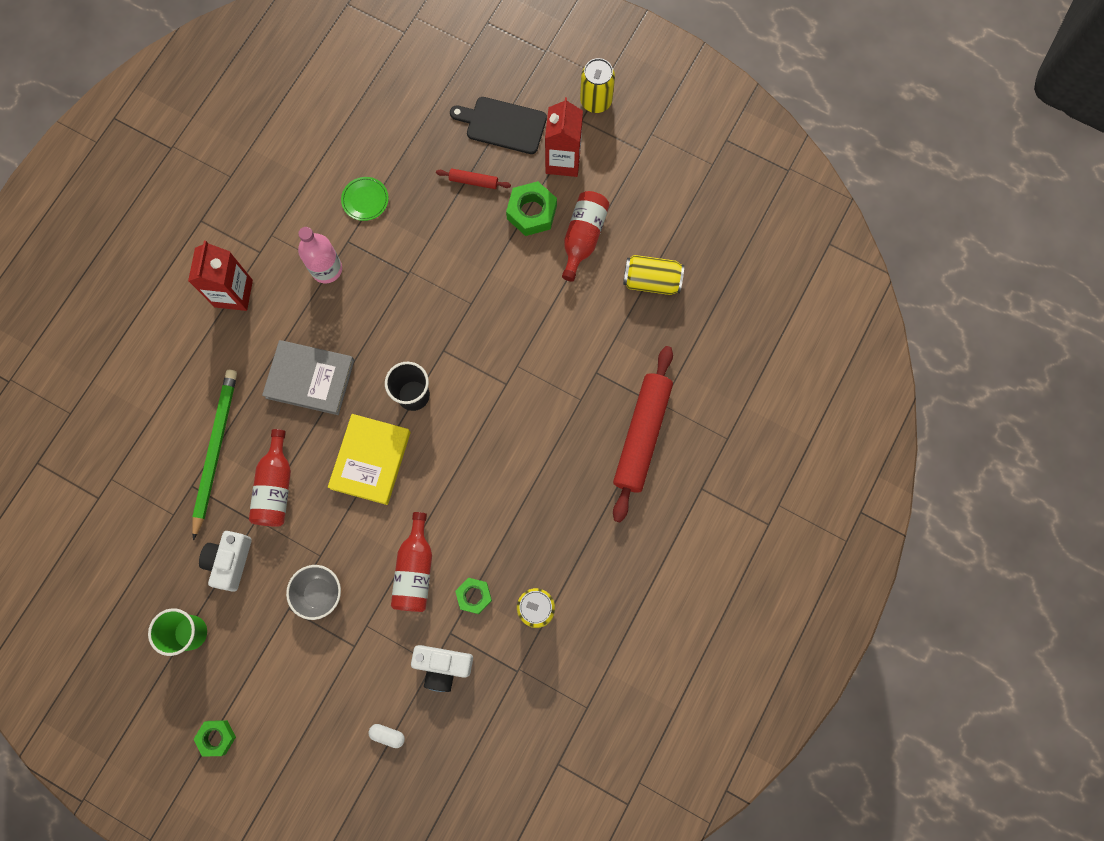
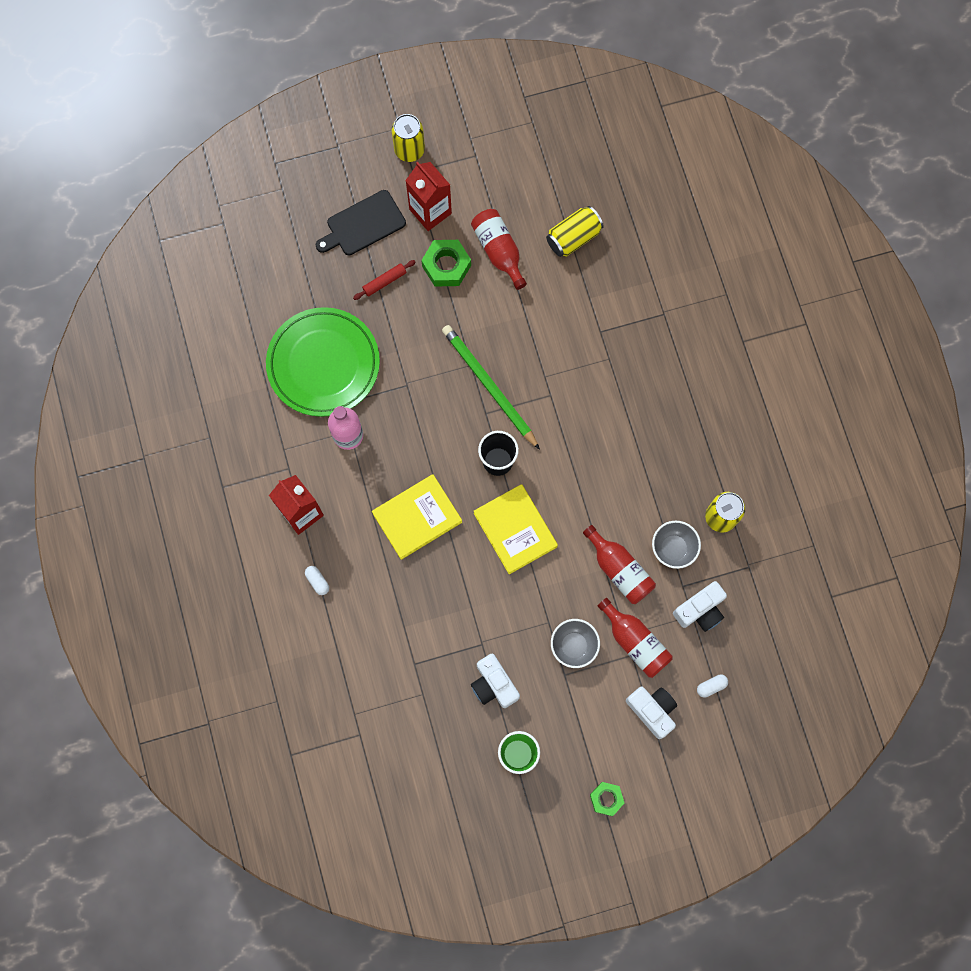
camera: 45 degrees left, 0 degrees up
(191, 355) = (317, 581): none -> white capsule
(215, 450) = (405, 625): green pencil -> green pencil (489, 386)
(276, 487) = (471, 608): red bottle -> red bottle (635, 642)
(310, 379) = (417, 517): grey book -> yellow book
(323, 706) = (652, 710): none -> white camera
(365, 200) = (323, 364): green plate -> green plate, size x2.49
(474, 596) = (673, 548): green nut -> grey bowl
(641, 435) = (671, 344): red rolling pin -> none

